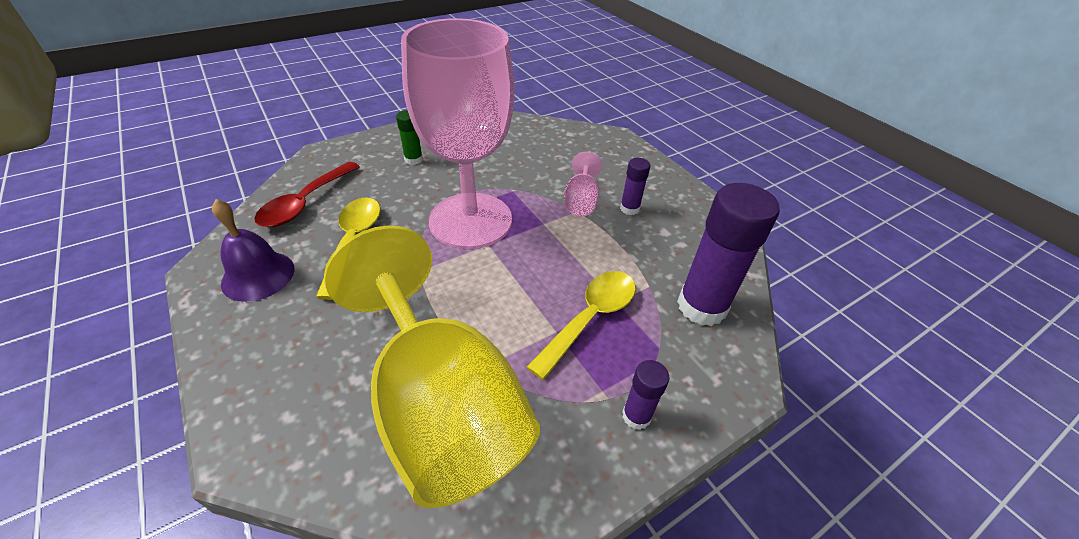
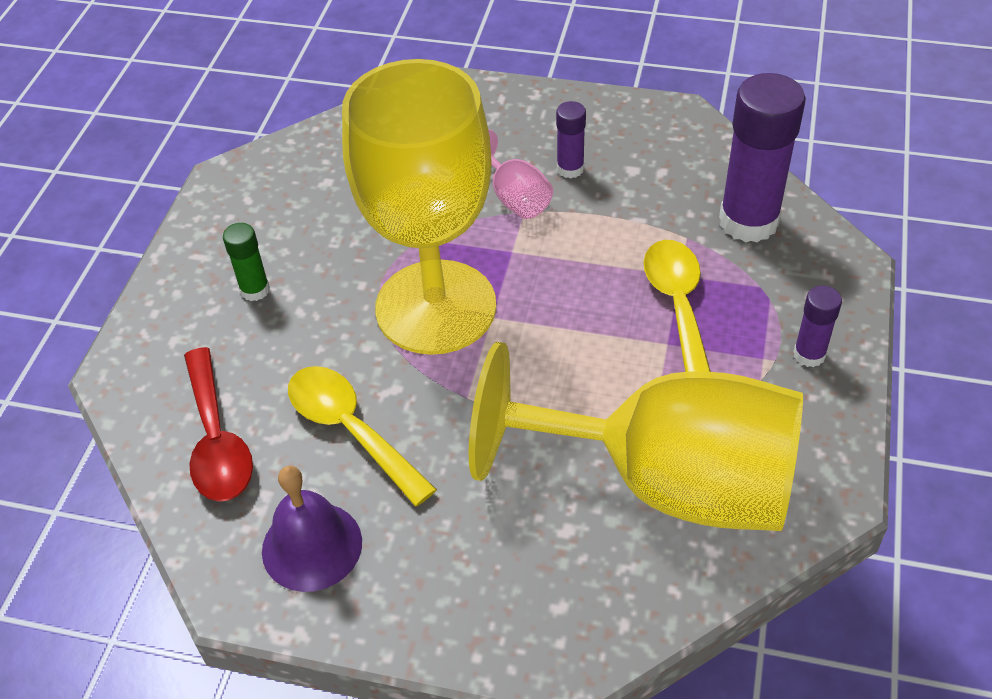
camera: 40 degrees left, 5 degrees up
(470, 220) = (436, 307): pink goblet -> yellow goblet

